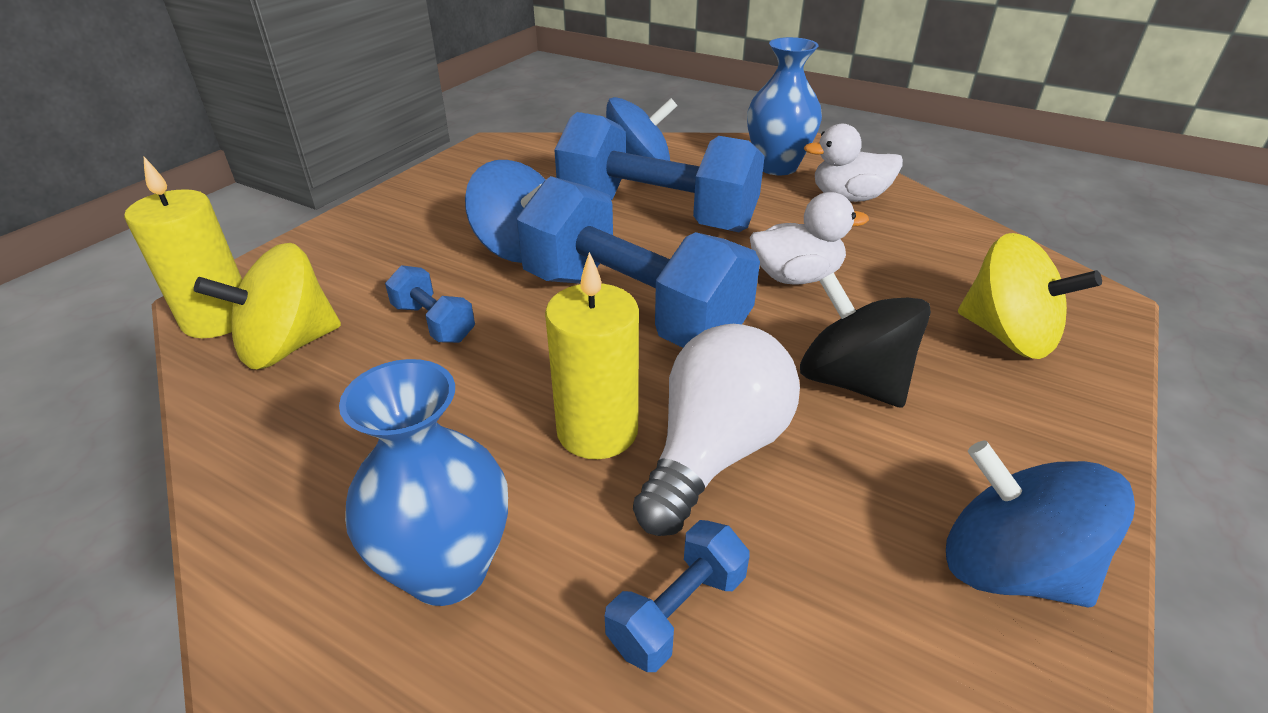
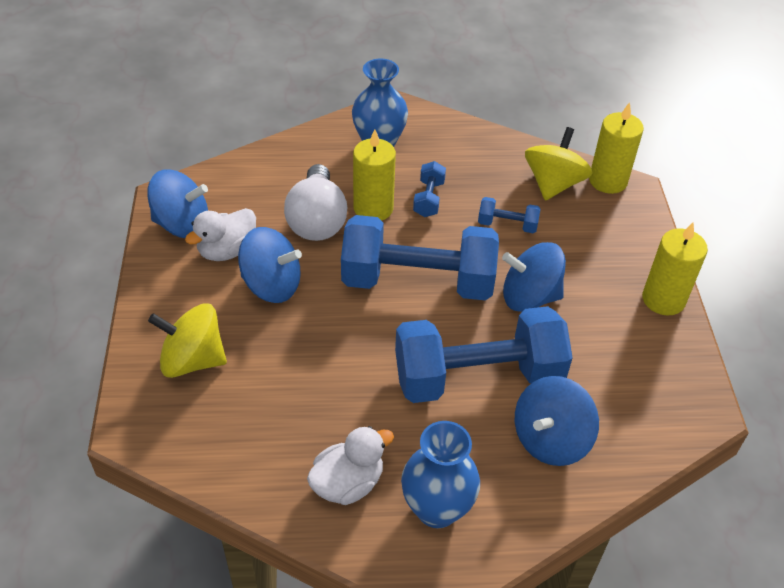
camera: 145 degrees right, 10 degrees up
(393, 202) = (663, 299): none -> yellow candle
(678, 612) = (294, 164): blue dumbbell -> blue dumbbell (428, 199)
(796, 277) = (340, 354): white duck -> white duck (227, 250)
(852, 381) = (271, 285): black spinning top -> blue spinning top

